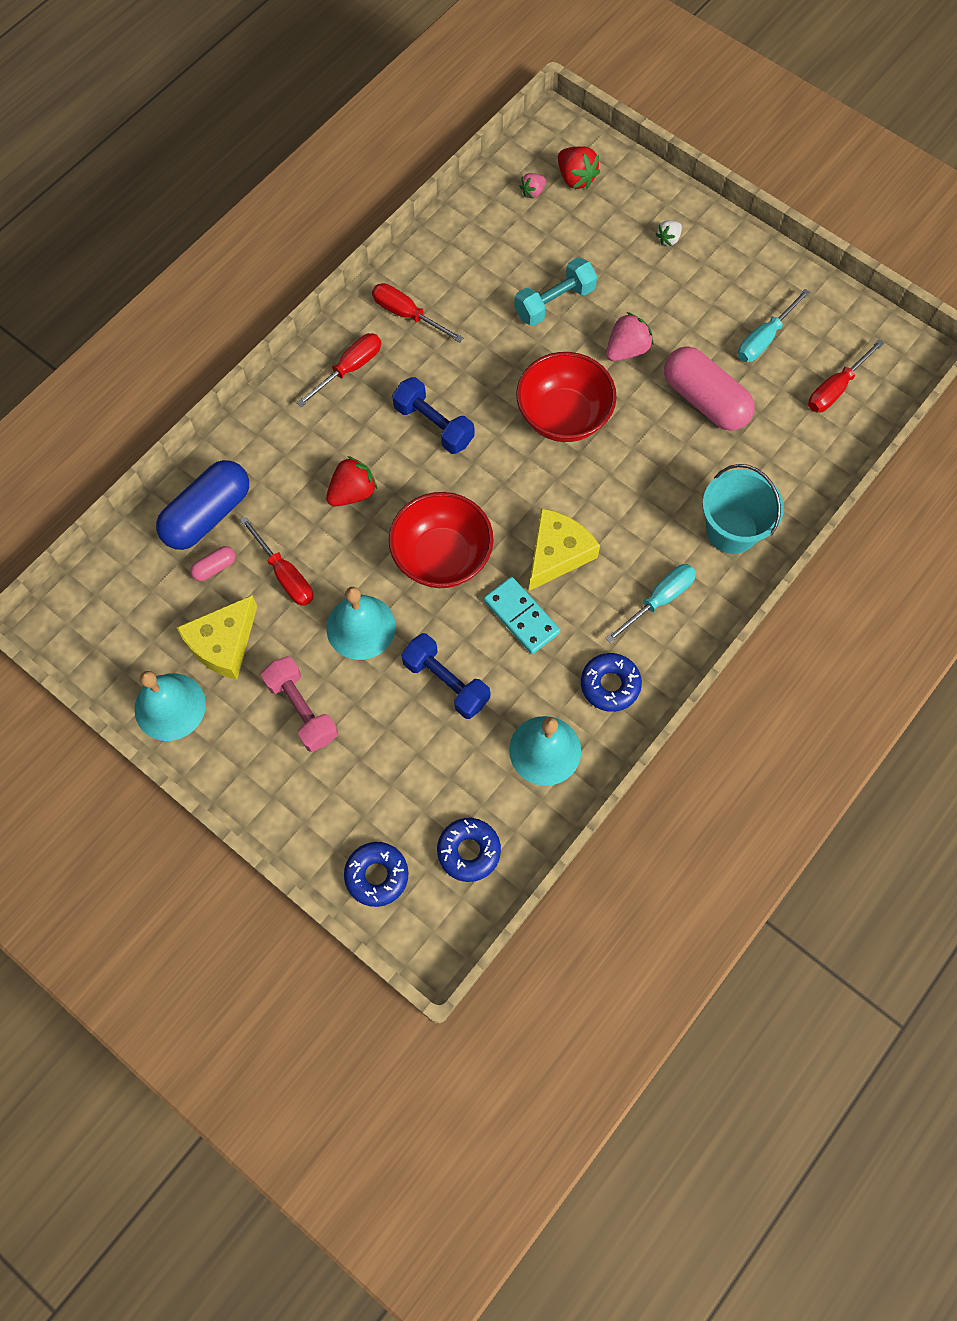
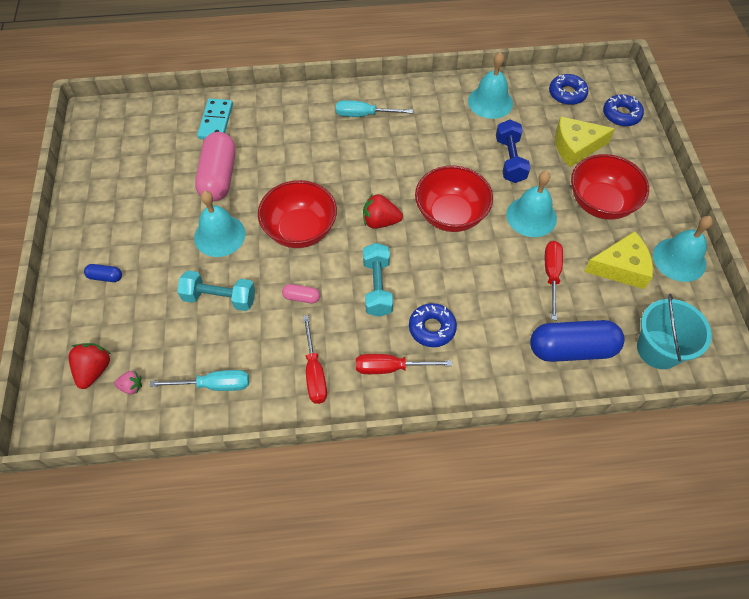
camera: 135 degrees left, 10 degrees down
(215, 567) = (593, 313): pink capsule -> pink capsule (301, 297)
(302, 709) = (600, 203): pink dumbbell -> red bowl
(352, 493) = (467, 288): red strawberry -> red strawberry (380, 221)
(433, 425) = (377, 287): blue dumbbell -> turquoise dumbbell
(521, 616) = (439, 158): turquoise domino -> turquoise domino (215, 121)
(557, 553) = (388, 170): yellow cheese -> yellow cheese (576, 147)
(610, 685) = (430, 102): blue donut -> blue donut (432, 328)
(626, 350) = (219, 235): pink strawberry -> turquoise bell
(668, 239) = (105, 277): white strawberry -> blue capsule
(731, 530) = (291, 114): turquoise bucket -> turquoise bucket (658, 349)
(764, 339) = (145, 180): turquoise screwdriver -> turquoise screwdriver (214, 385)
(835, 388) = (152, 130): red screwdriver -> none

